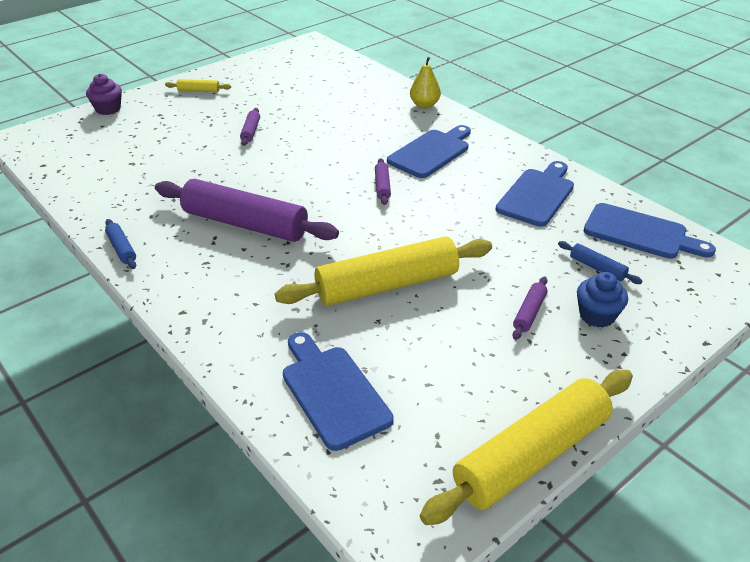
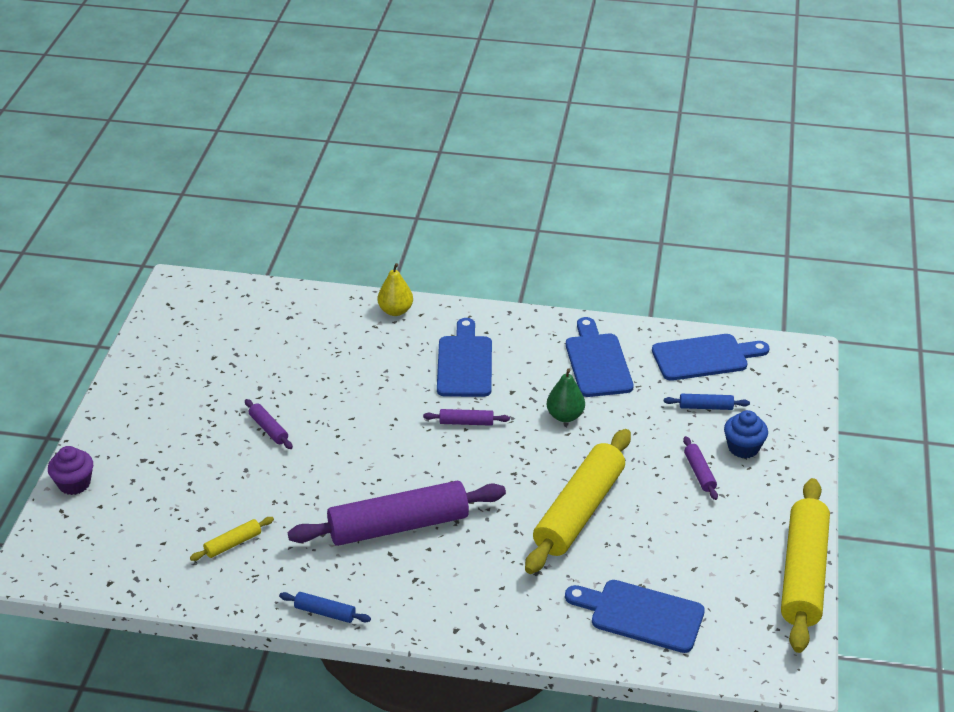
camera: 40 degrees left, 0 degrees up
(198, 91) = (142, 409): yellow rolling pin -> yellow rolling pin (233, 544)
(382, 186) = (466, 422): purple rolling pin -> purple rolling pin turned 45 degrees counterclockwise
(463, 217) = (565, 416): none -> green pear

